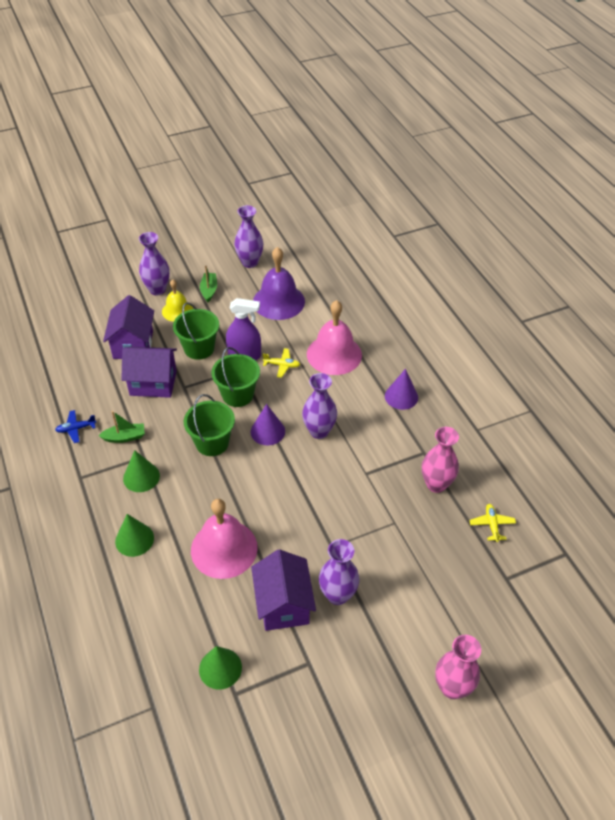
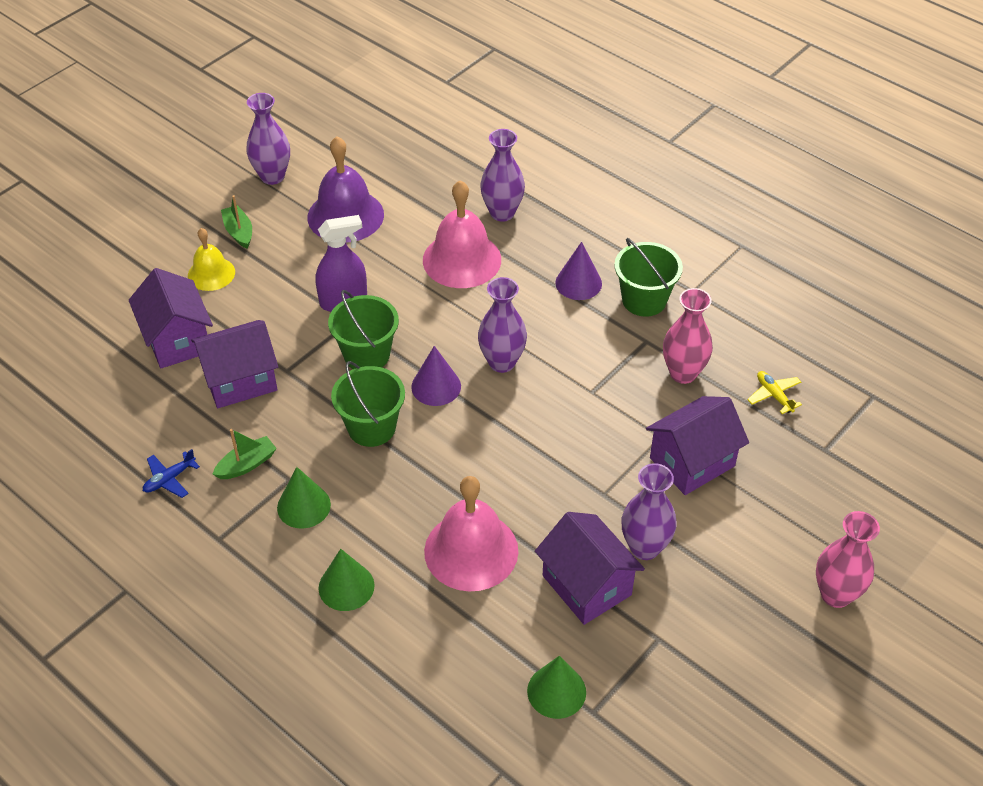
camera: 25 degrees left, 0 degrees up
(157, 289) = (163, 254): purple vase -> purple vase (502, 213)
(199, 348) = (275, 313): green bucket -> green bucket (644, 300)
(282, 365) = (402, 297): yellow plane -> none
(405, 549) = (692, 462): none -> purple house

